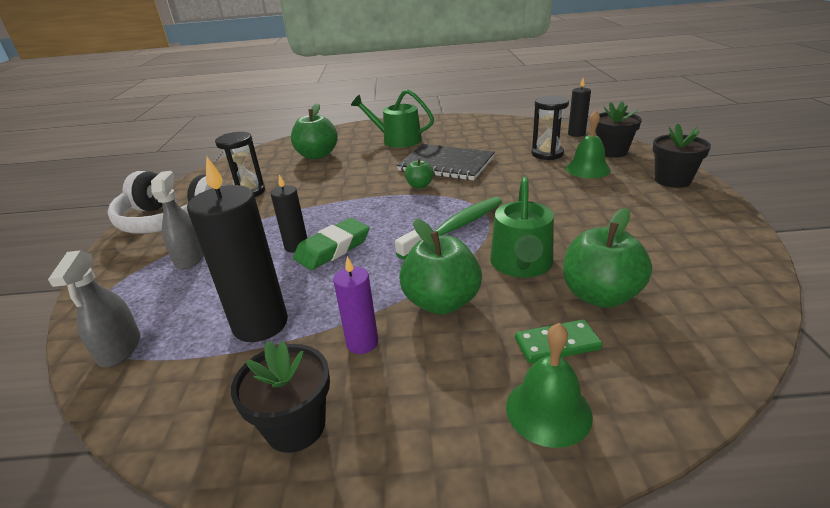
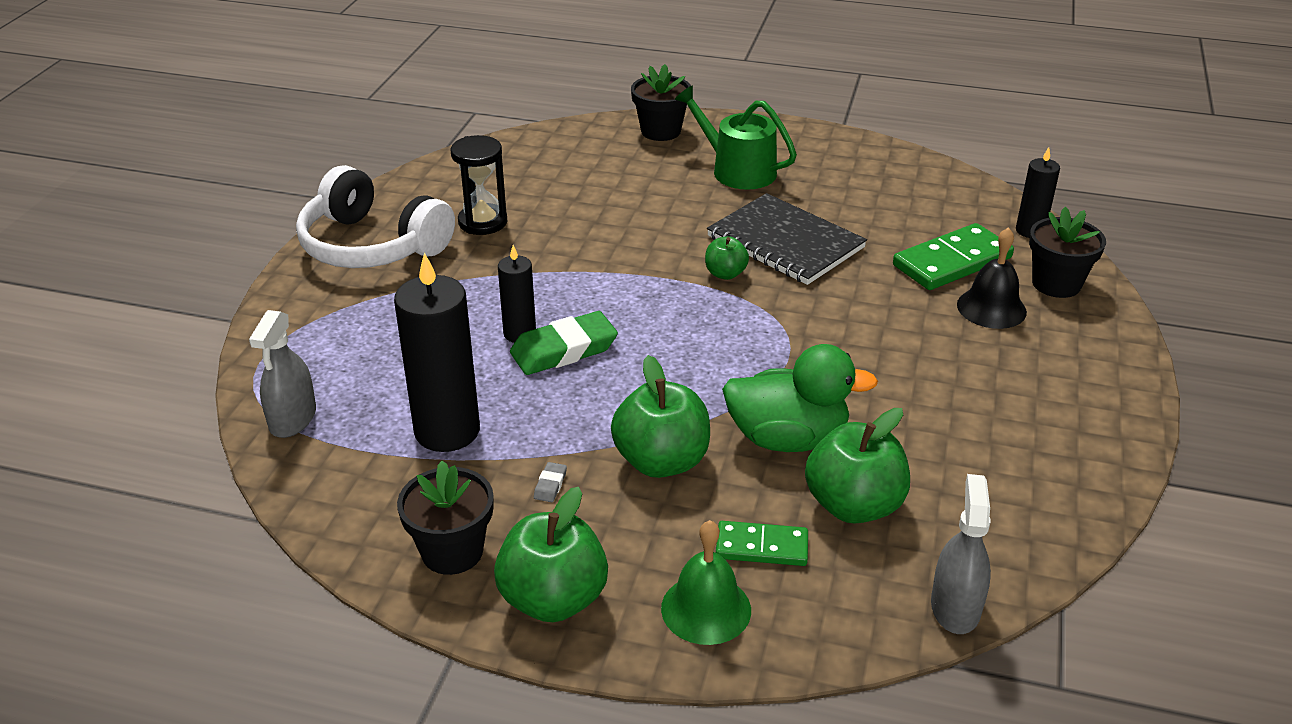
camera: 15 degrees right, 5 degrees up
(190, 258) = (385, 316): grey spray bottle -> grey spray bottle (955, 607)
(317, 155) = (602, 172): green apple -> green apple (553, 599)
(362, 343) = (550, 485): purple candle -> grey eraser
(455, 228) = (736, 360): green toothbrush -> none
(521, 264) = (787, 438): green watering can -> green duck
(547, 154) = (952, 261): black hourglass -> green domino
(587, 169) = (991, 308): green bell -> black bell
(672, 180) = (1101, 363): black flower pot -> black flower pot (661, 131)

